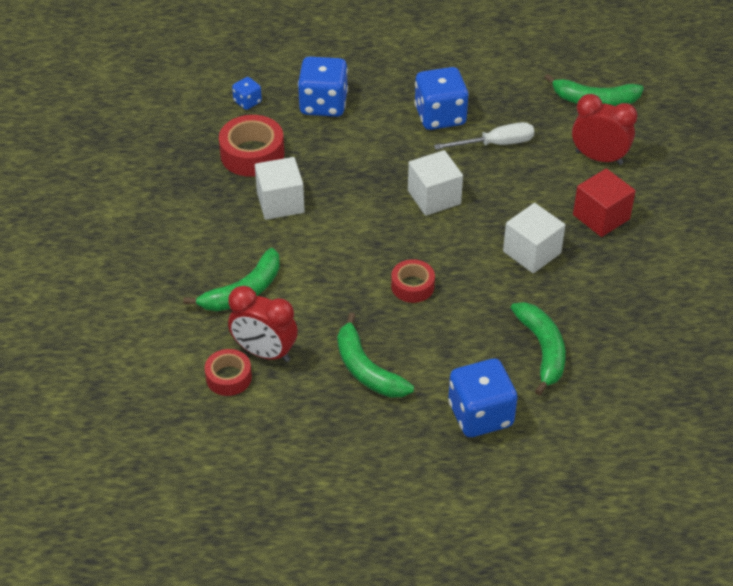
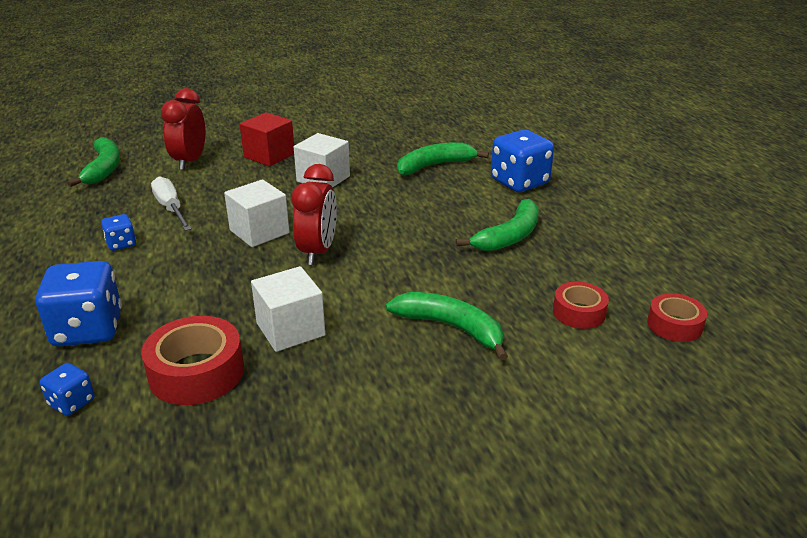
camera: 105 degrees left, 15 degrees down
(264, 352) = (529, 296): red clock -> red clock (318, 252)
(412, 286) = (391, 227): red tape -> red tape (674, 325)
(440, 116) = (121, 244): blue dice -> blue dice, size x0.50

